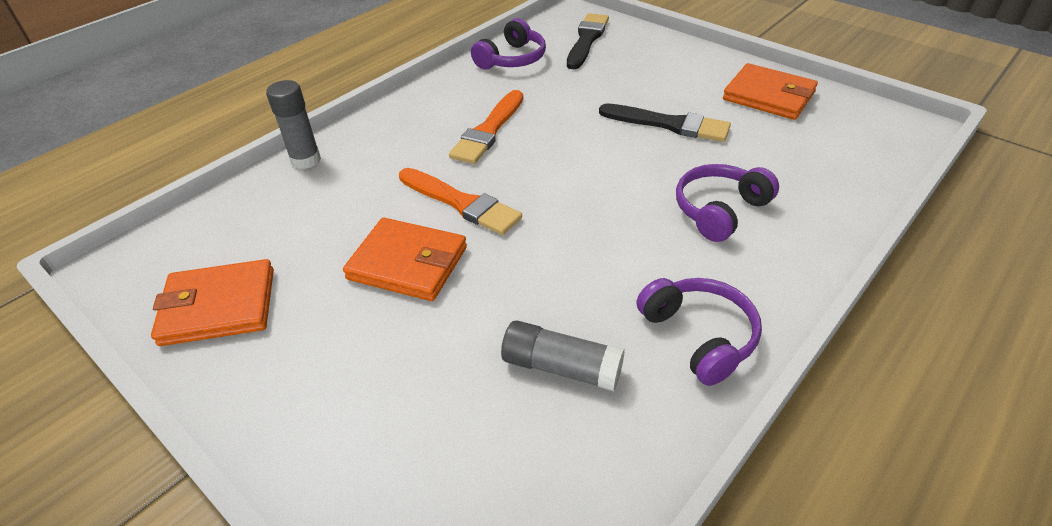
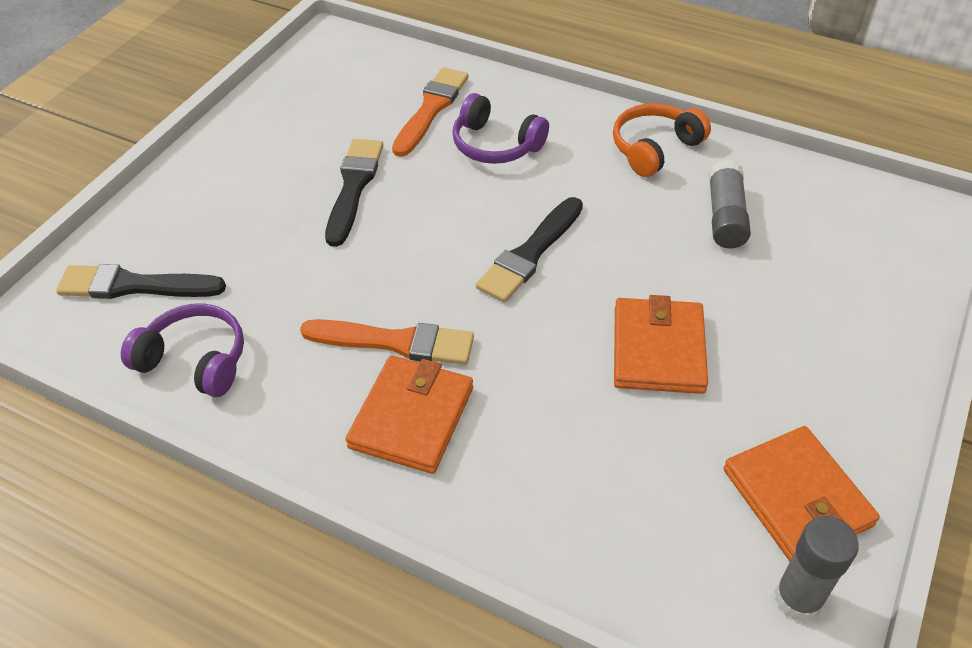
camera: 105 degrees left, 5 degrees up
(306, 160) = (511, 534): grey glue stick -> grey glue stick (798, 599)
(461, 203) = (547, 331): orange brush -> orange brush (431, 109)
(555, 208) = (530, 254): none -> black brush
(699, 336) = (655, 148): purple headphones -> orange headphones
(768, 96) = (283, 119): orange wallet -> orange wallet (411, 417)

